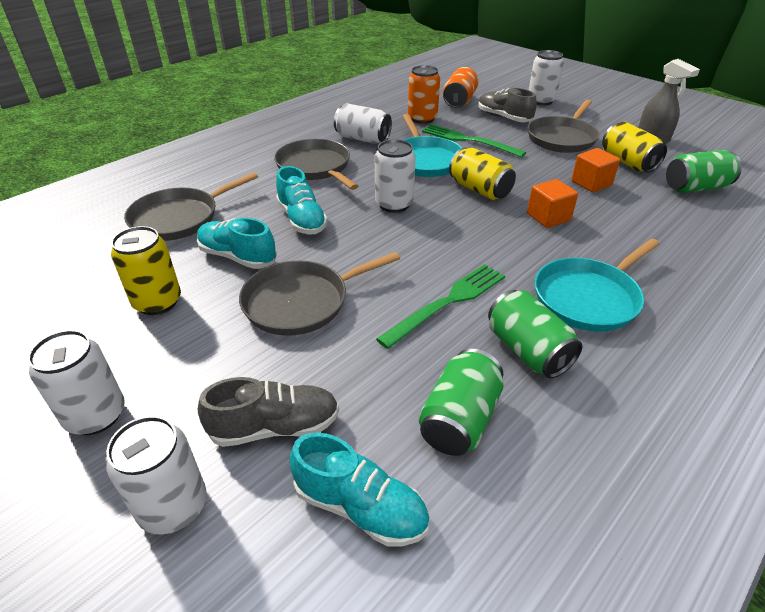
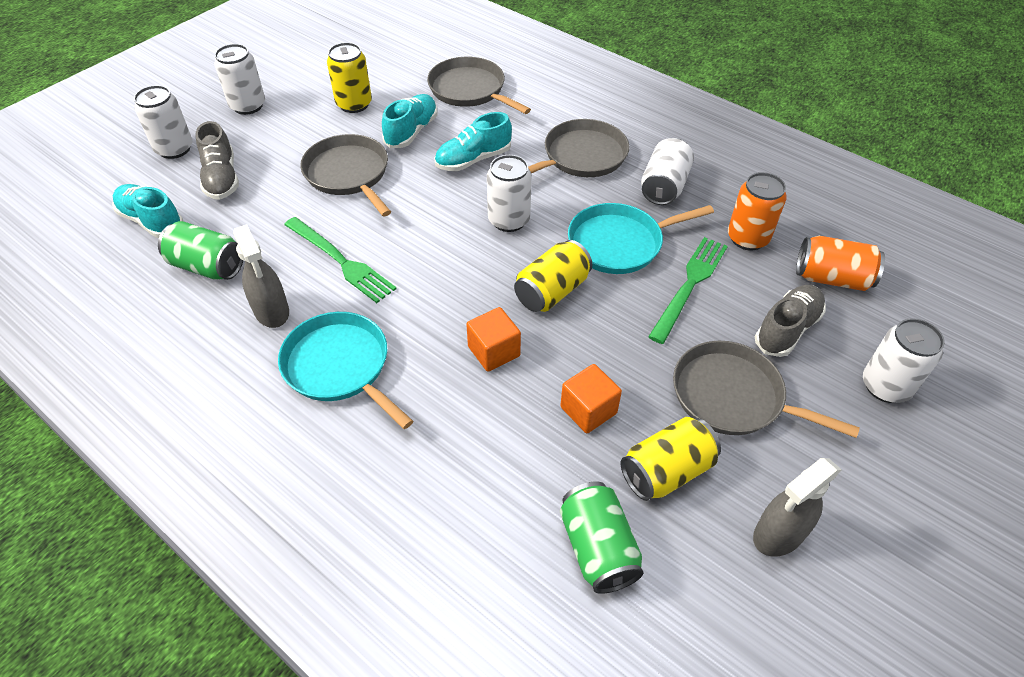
camera: 85 degrees right, 10 degrees up
(360, 507) = (151, 221): turquoise shoe -> turquoise shoe turned 105 degrees clockwise
(527, 351) = (271, 311): green can -> grey spray bottle

